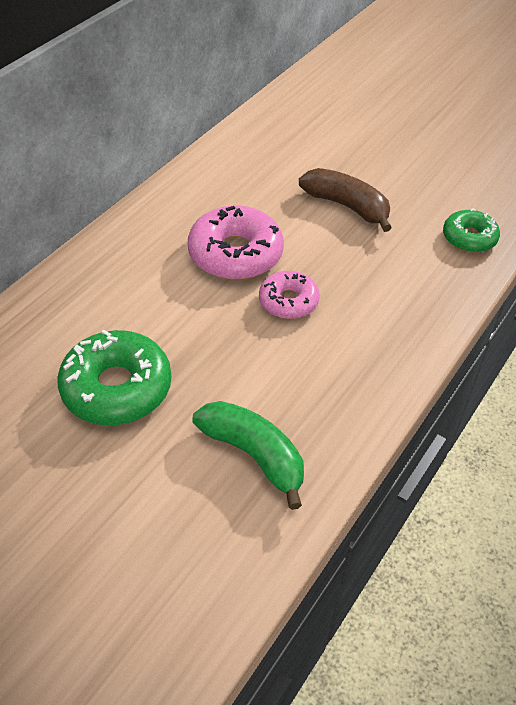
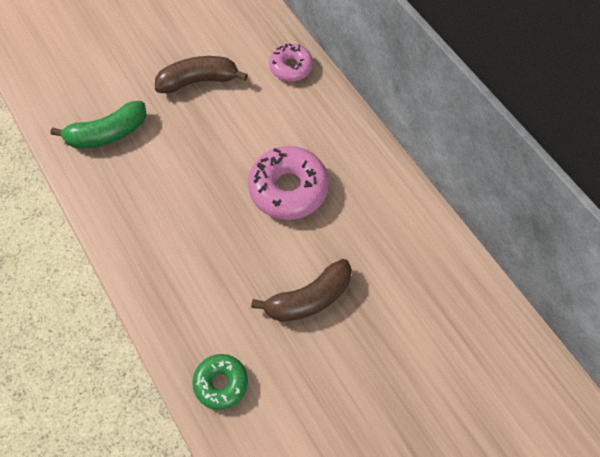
camera: 115 degrees right, 15 degrees up
(117, 388) = (198, 81): green donut -> brown banana
(288, 301) = (220, 204): pink donut -> pink donut (291, 67)

